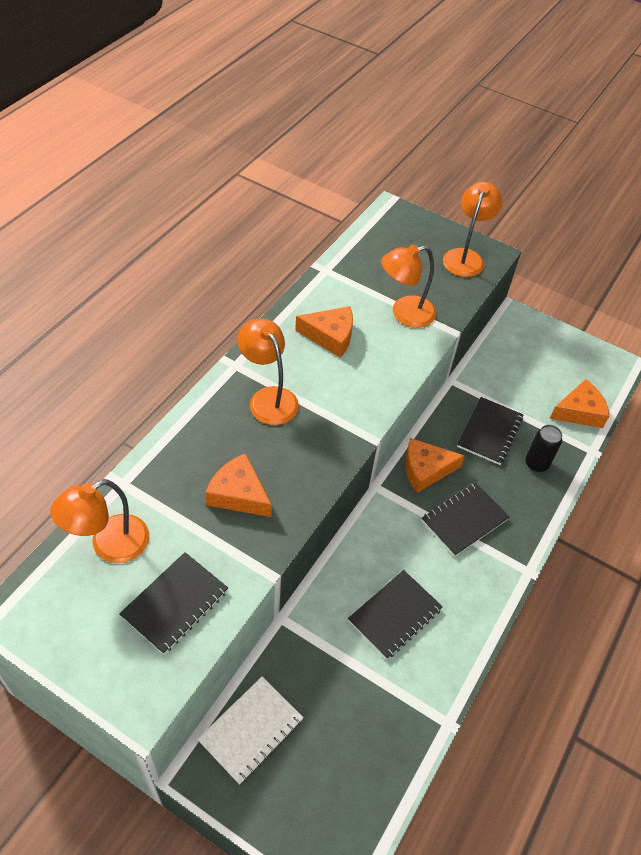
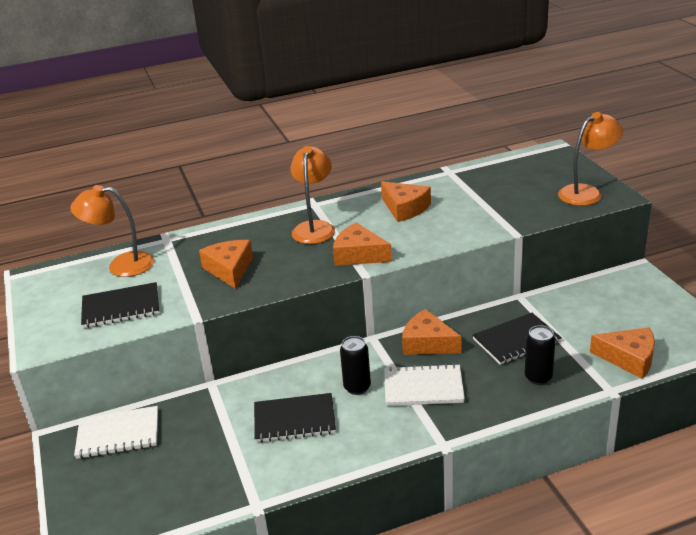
camera: 45 degrees right, 20 degrees down
(345, 416) = (358, 255): none -> orange cheese
(404, 314) = (484, 212): orange lamp -> none
(413, 549) = (357, 387): none -> black can
(464, 520) = (423, 387): black notebook -> white notebook

